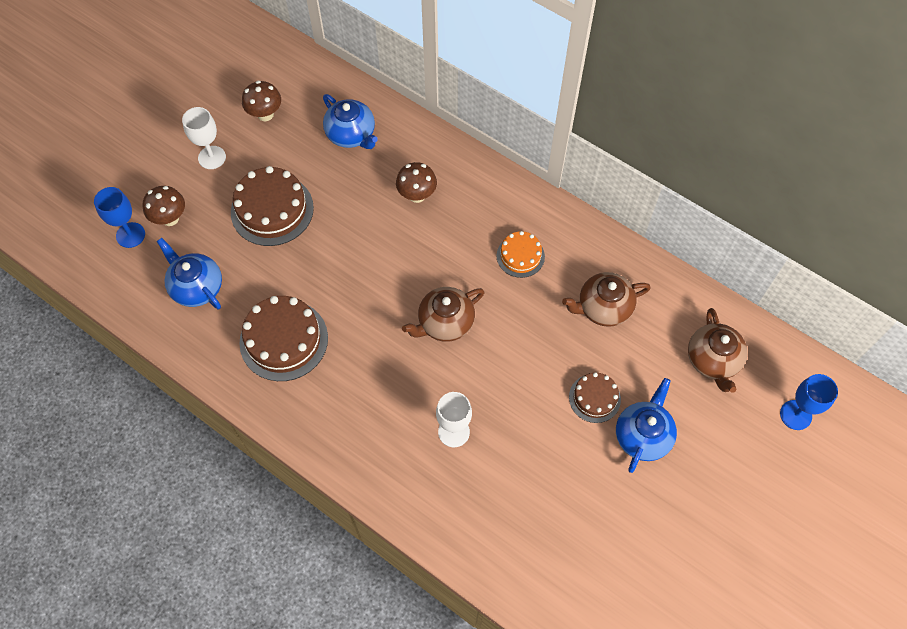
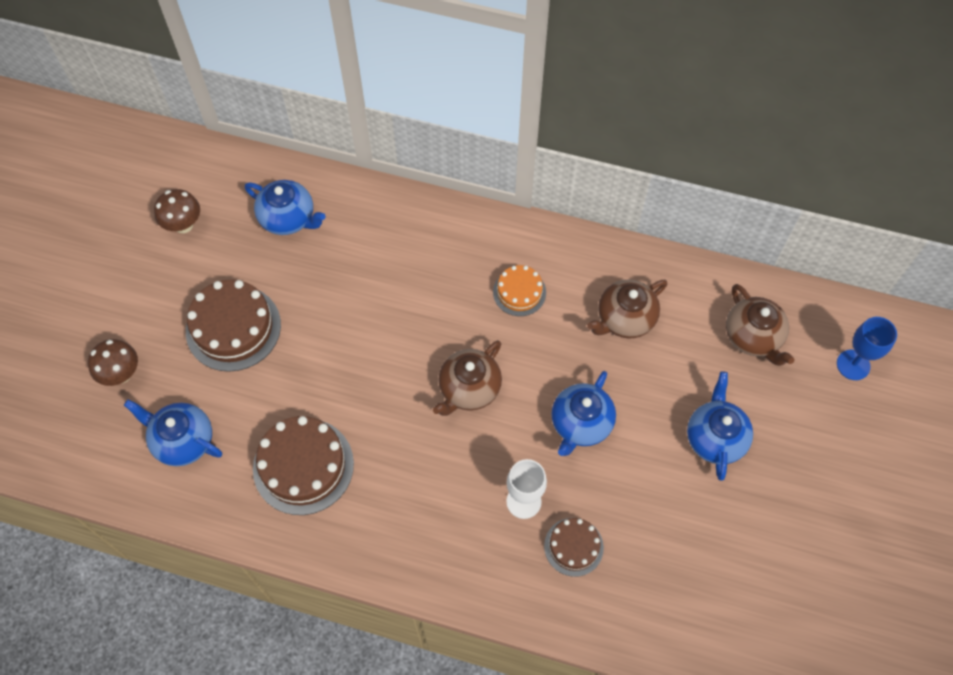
camera: 20 degrees left, 0 degrees up
(130, 235) = (83, 407): blue goblet -> none
(212, 157) = (142, 291): white goblet -> none
(417, 195) = (385, 262): brown mushroom -> none
(528, 384) = (580, 424): none -> blue teapot
(594, 398) = (652, 416): brown cake -> brown cake (573, 546)

